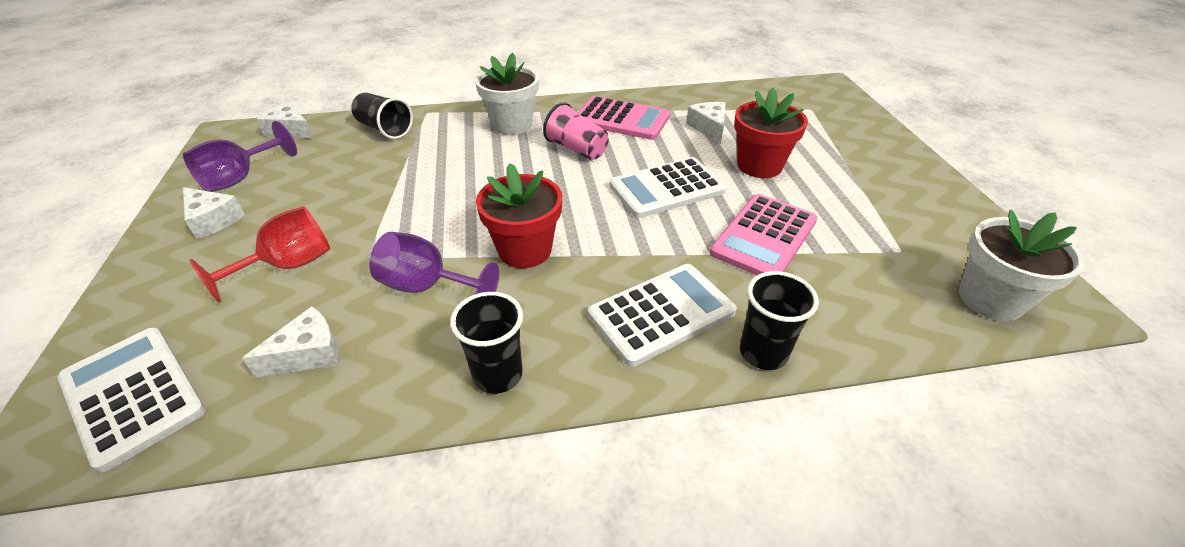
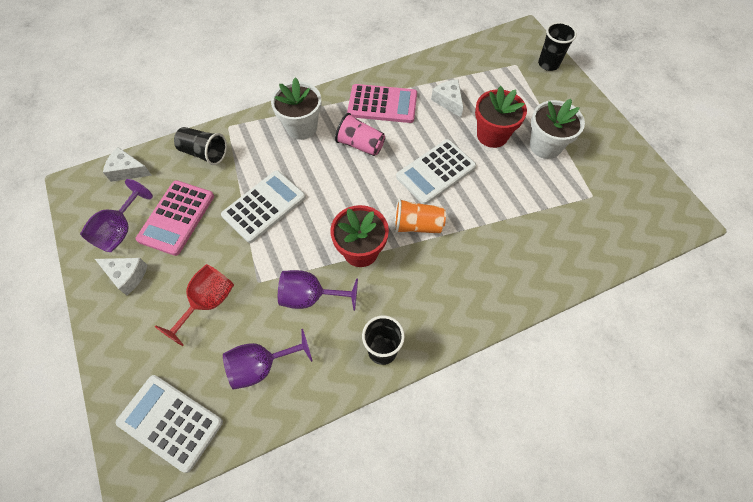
camera: 15 degrees left, 20 degrees up
(308, 354) = (262, 366): white cheese -> purple goblet
(618, 237) = (417, 225): none -> orange cup
(661, 313) = (462, 281): white calculator -> white calculator (264, 206)
(763, 353) = (526, 296): black cup -> black cup (548, 64)
(764, 237) = (509, 203): pink calculator -> pink calculator (176, 217)
(990, 299) = (645, 224): white flower pot -> white flower pot (545, 146)

